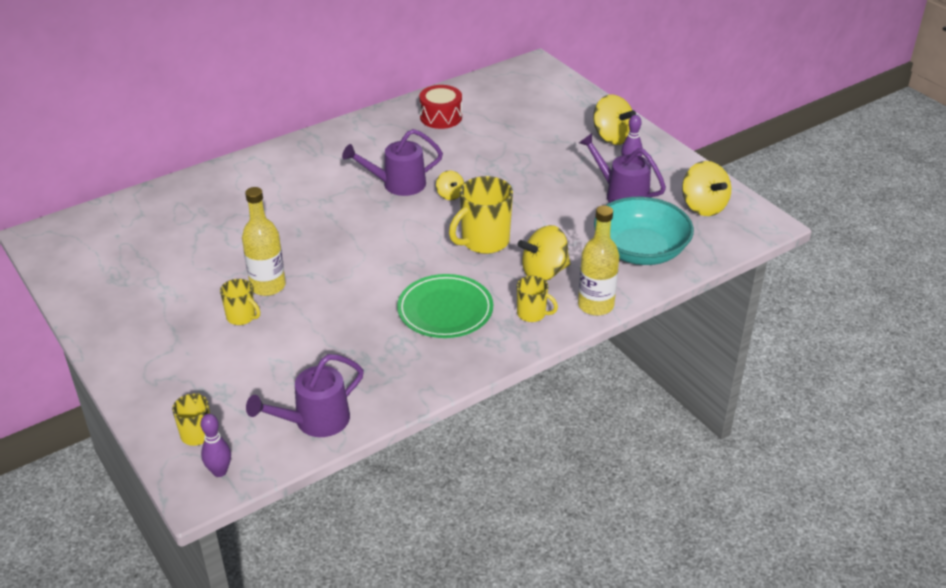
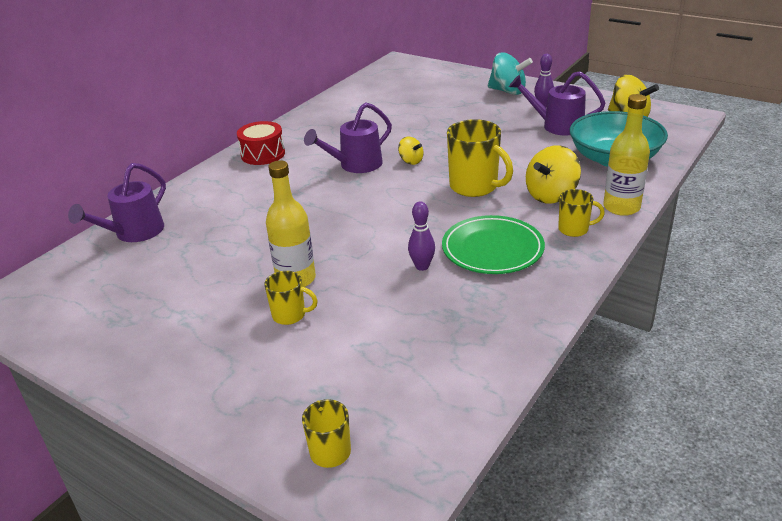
camera: 20 degrees left, 5 degrees down
(219, 471) = (390, 485): purple bowling pin -> purple bowling pin (422, 266)
(314, 422) = (454, 392): purple watering can -> purple watering can (133, 233)
(441, 117) = (351, 110): red drum -> red drum (263, 154)
(484, 241) = (475, 187): yellow mug -> yellow mug turned 75 degrees counterclockwise
(612, 137) = (508, 91): yellow spinning top -> turquoise spinning top

